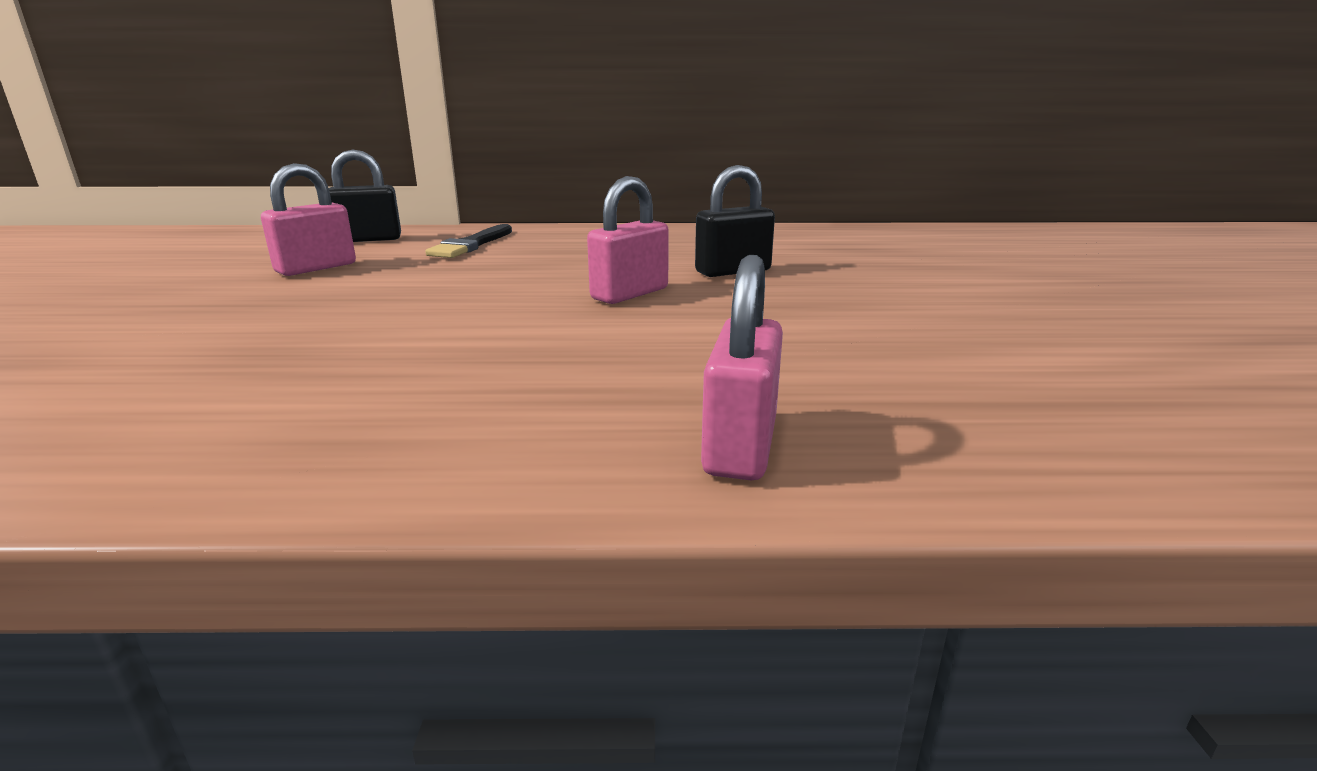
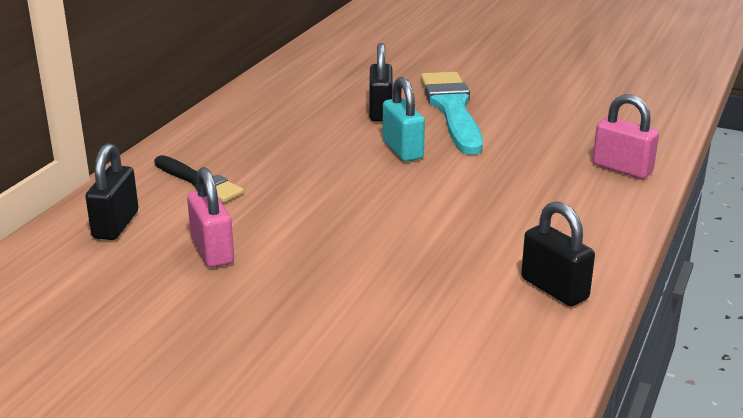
camera: 65 degrees left, 5 degrees up
(168, 445) = (554, 289): none -> black padlock
(630, 294) = (402, 150): pink padlock -> turquoise padlock
(799, 298) = (452, 110): none -> turquoise brush

